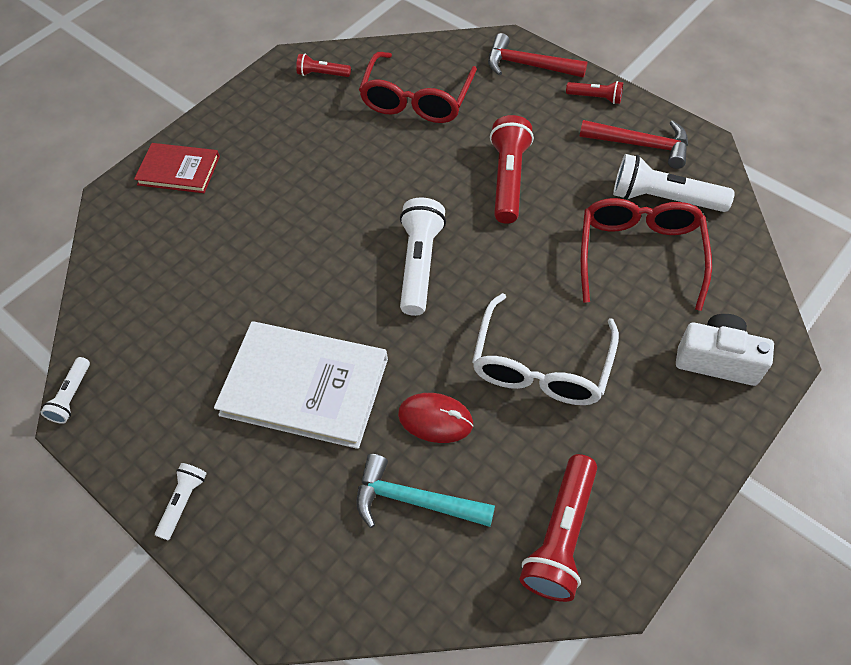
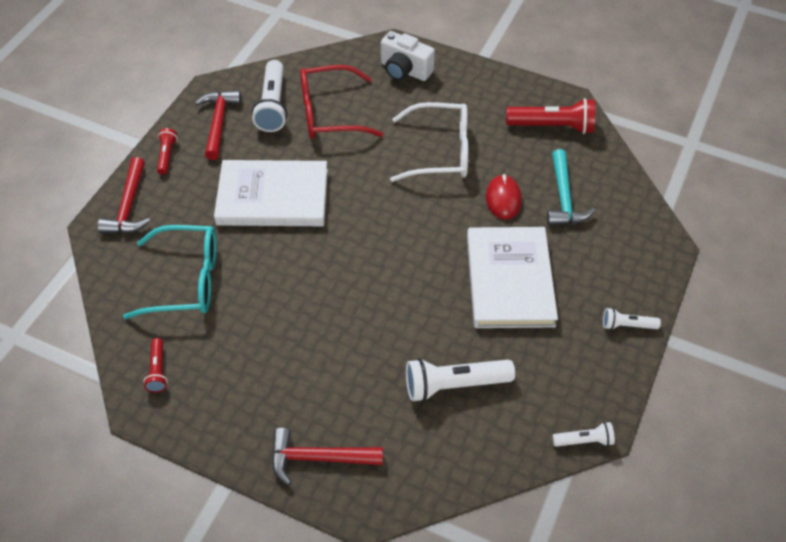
camera: 110 degrees left, 5 degrees down
(179, 170) = (318, 458): red book -> red hammer
(417, 100) = (186, 280): red glasses -> turquoise glasses
(420, 264) = (376, 236): white flashlight -> white flashlight (454, 385)
(508, 179) = (273, 197): red flashlight -> white book
(717, 360) = (404, 70): white camera -> white camera turned 60 degrees counterclockwise

